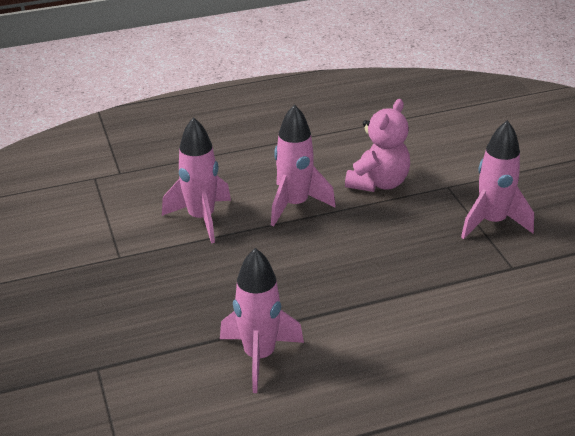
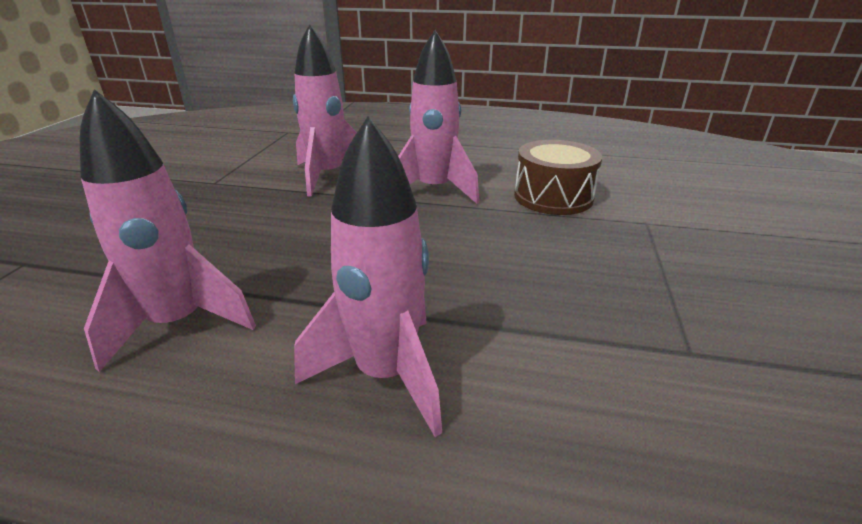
camera: 30 degrees right, 5 degrees down
(378, 183) = (553, 197): pink teddy bear -> brown drum
(492, 222) = (690, 278): pink rocket -> pink rocket (385, 374)

